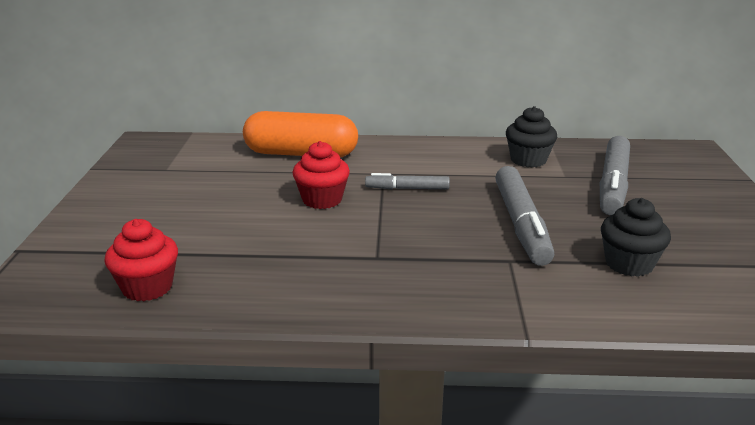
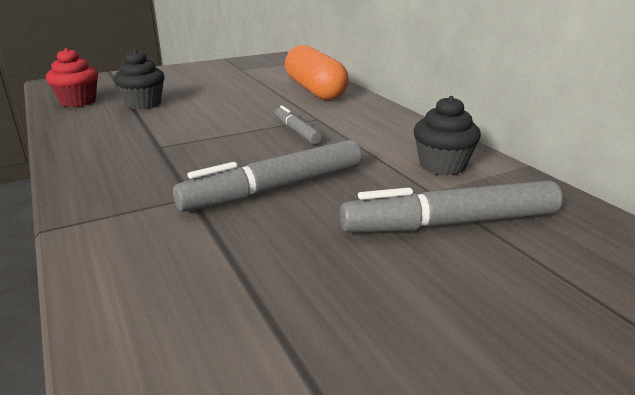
camera: 60 degrees right, 0 degrees up
(322, 200) = (241, 111): red cupcake -> none
(629, 264) = (231, 265): black cupcake -> black cupcake (143, 104)

